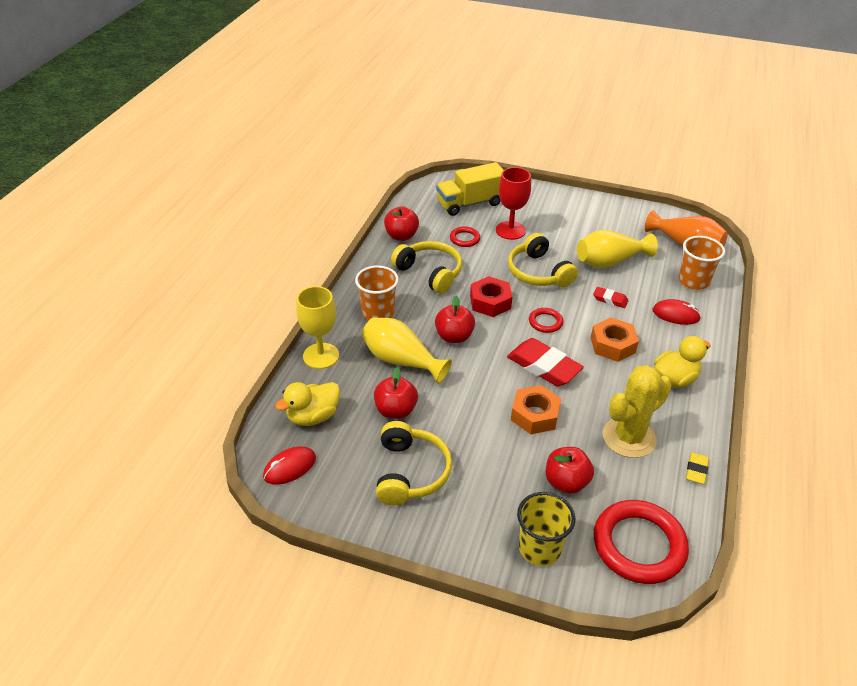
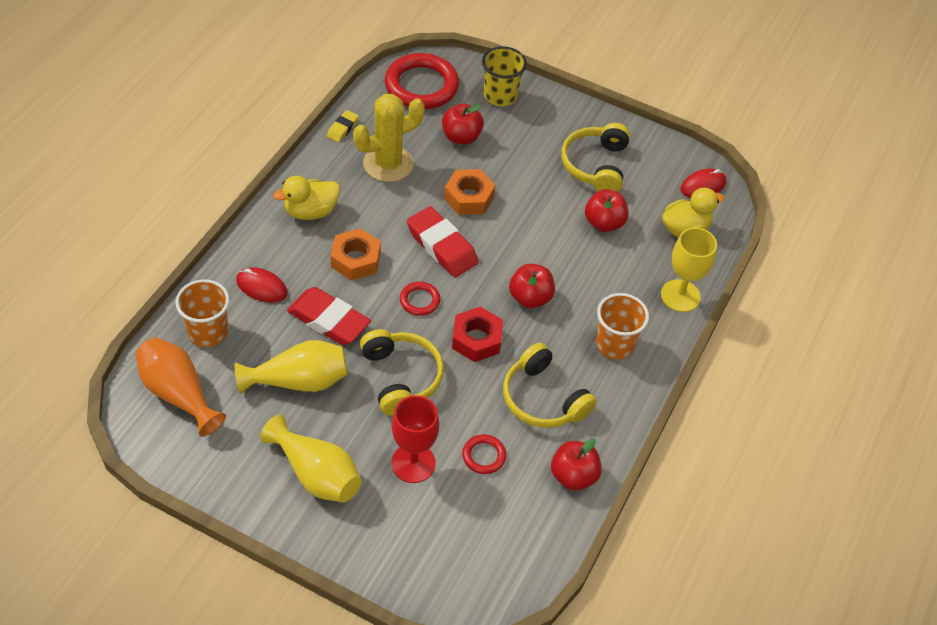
camera: 175 degrees left, 10 degrees up
(401, 361) = (593, 276): yellow vase -> yellow vase (316, 474)
(470, 203) = (457, 535): yellow truck -> none
(610, 300) = (328, 320): red eraser -> red eraser, size x1.98

